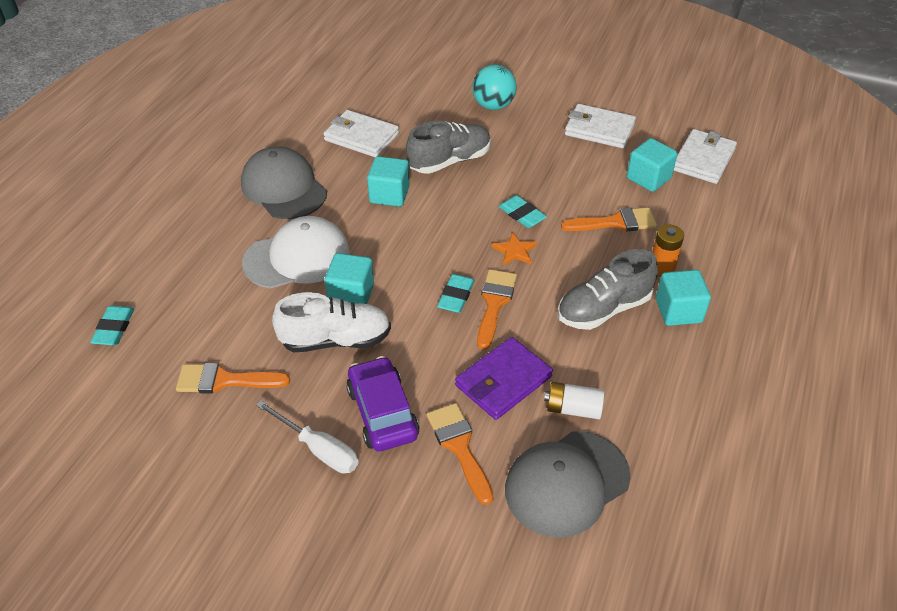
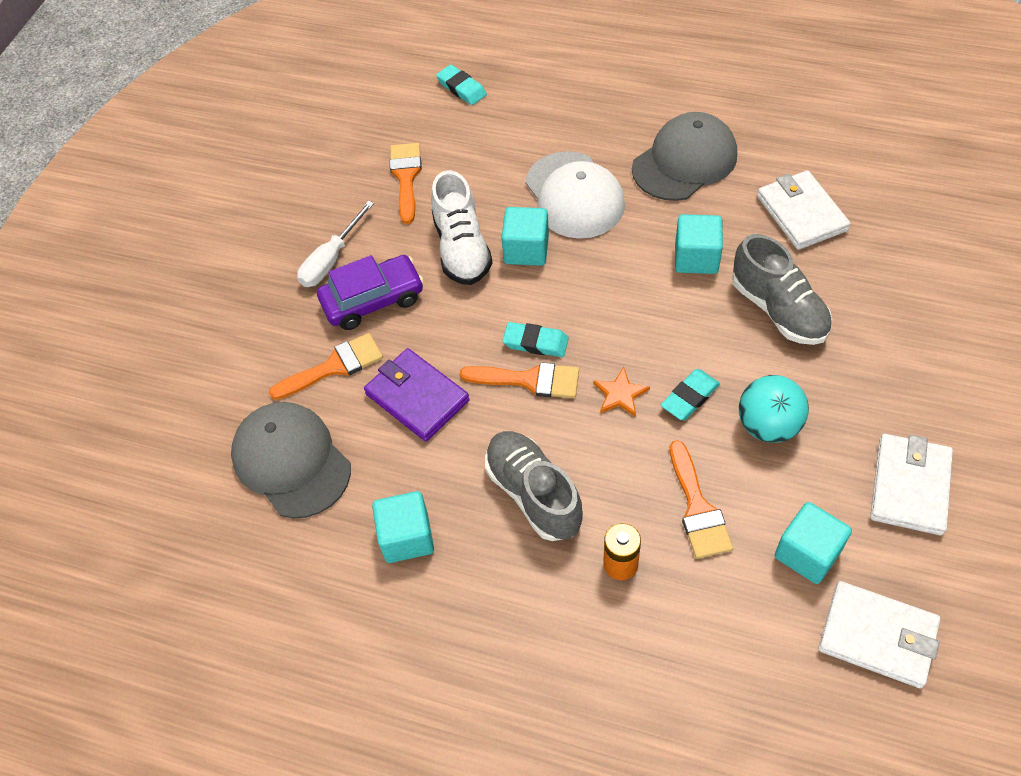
camera: 90 degrees right, 10 degrees up
(114, 328) = (461, 88): turquoise eraser -> turquoise eraser turned 45 degrees clockwise
(361, 137) = (801, 213): white wallet -> white wallet turned 45 degrees counterclockwise
(493, 106) = (922, 347): turquoise ball -> turquoise ball (768, 425)
(573, 409) = (383, 464): white battery -> none
(678, 311) = (541, 580): turquoise cube -> turquoise cube (407, 537)

